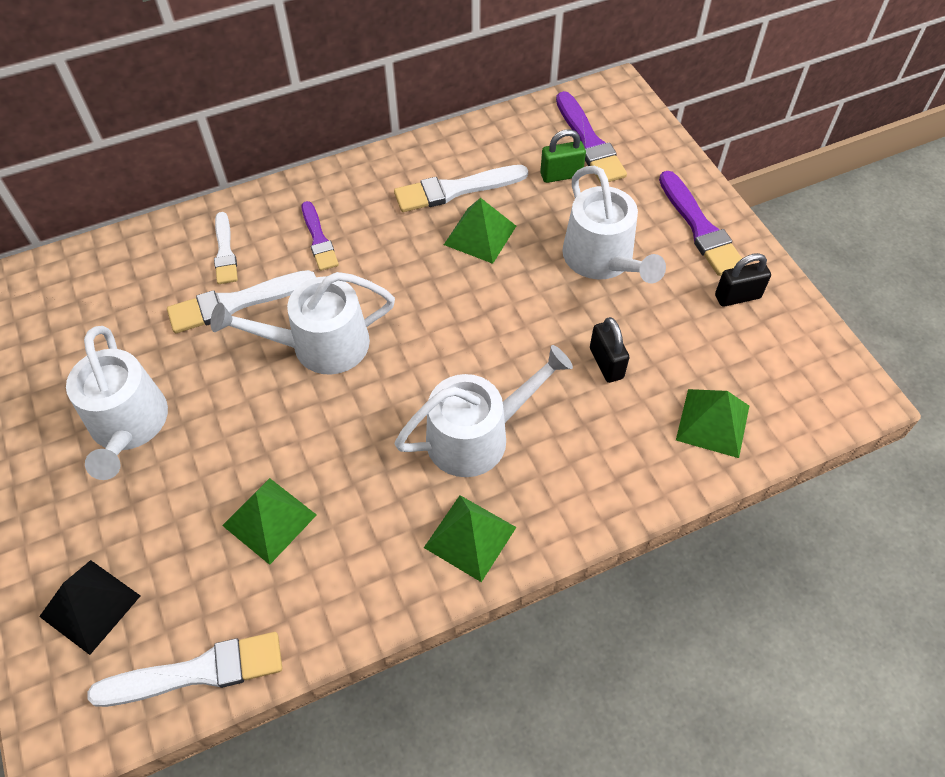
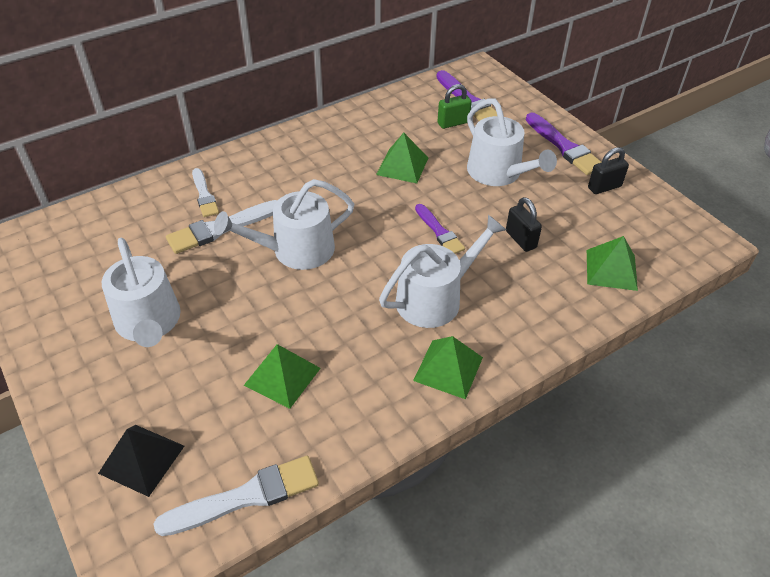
camera: 10 degrees left, 10 degrees down
(319, 239) = (278, 180): purple brush -> purple brush (439, 232)
(455, 190) = (376, 139): white brush -> none

